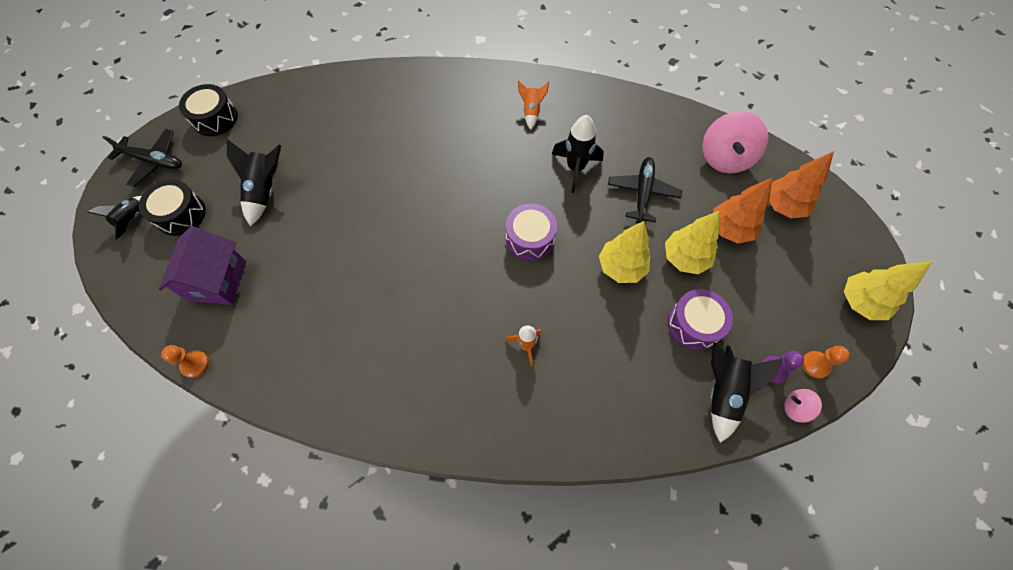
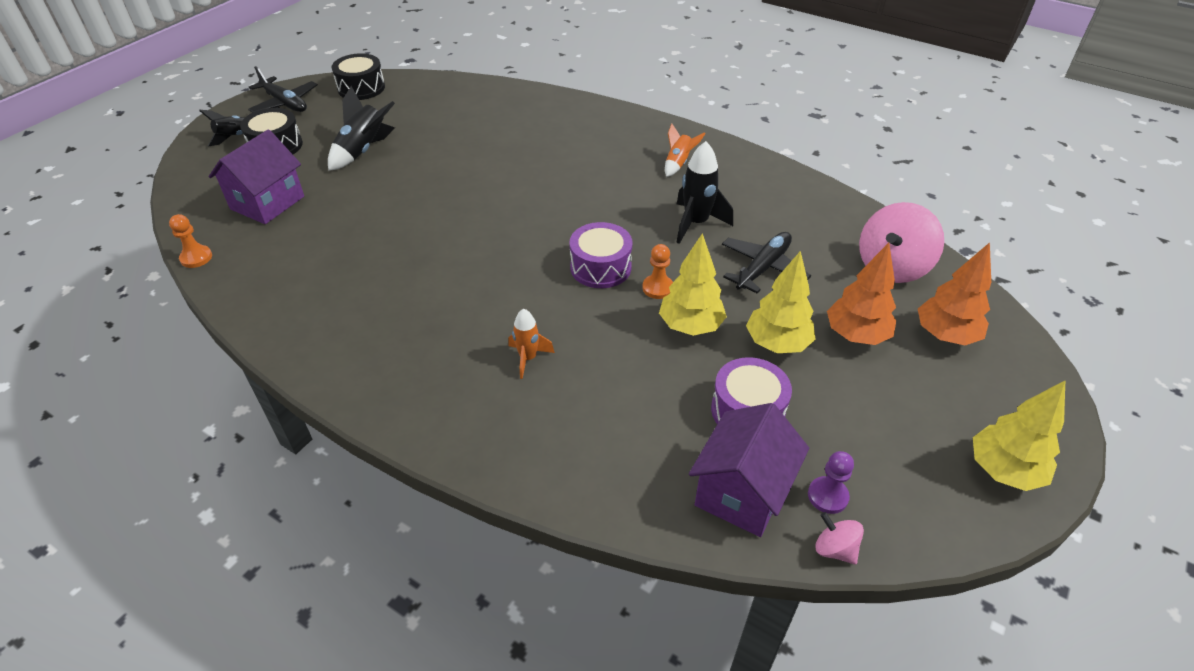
camera: 25 degrees right, 20 degrees down
(722, 392) = (741, 492): black rocket -> purple house
(815, 365) = (893, 513): orange pawn -> orange pawn (657, 288)

